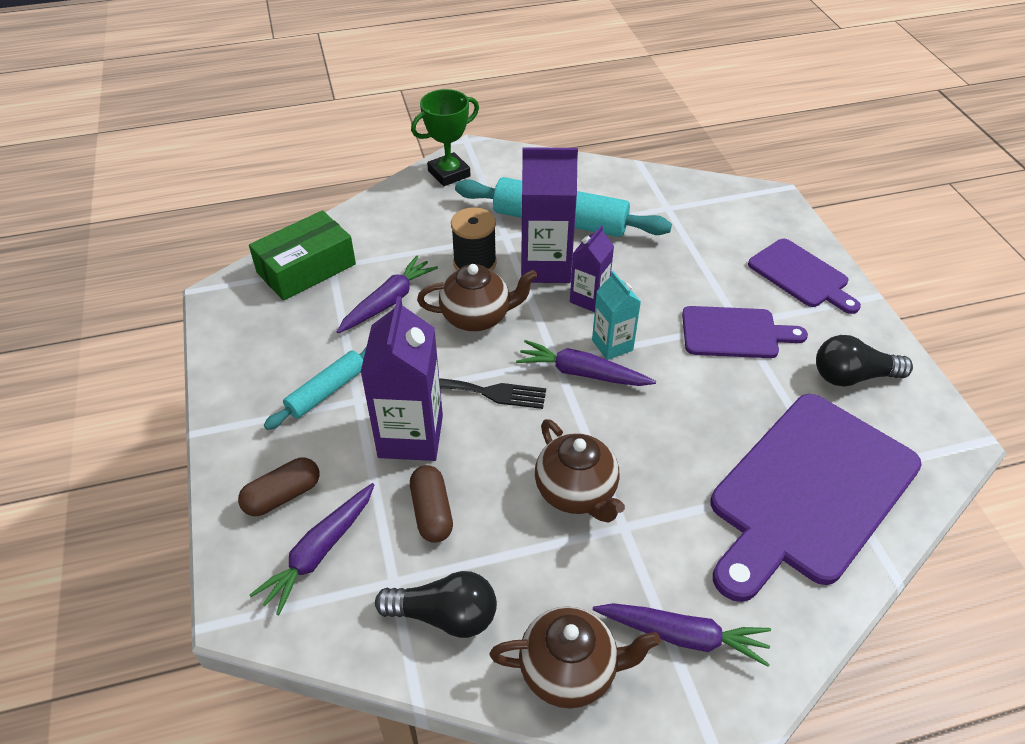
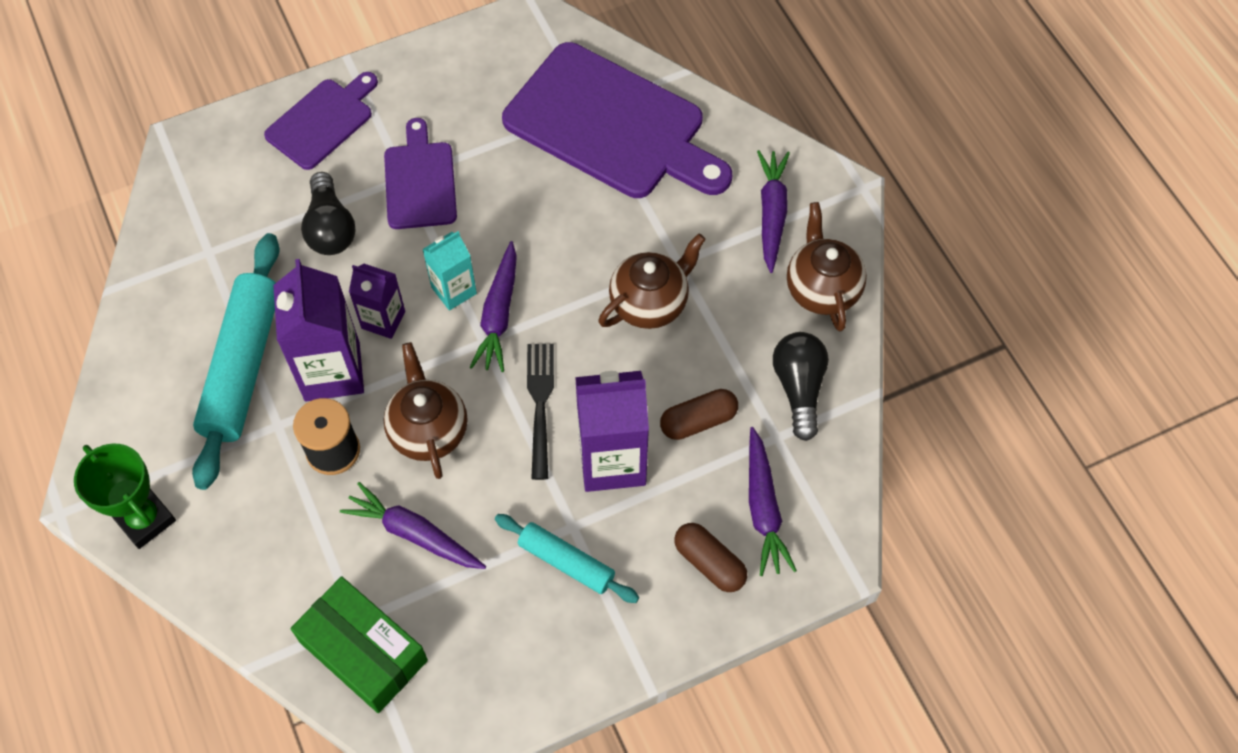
camera: 100 degrees left, 15 degrees up
(319, 552) = (763, 508): purple carrot -> purple carrot turned 60 degrees clockwise
(852, 376) = (467, 86): black light bulb -> black light bulb (330, 228)

